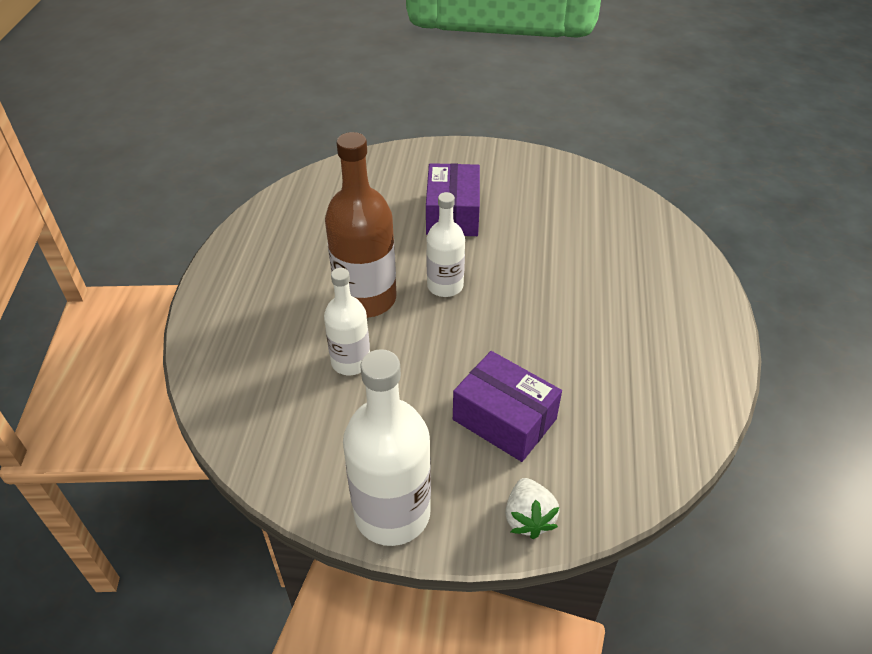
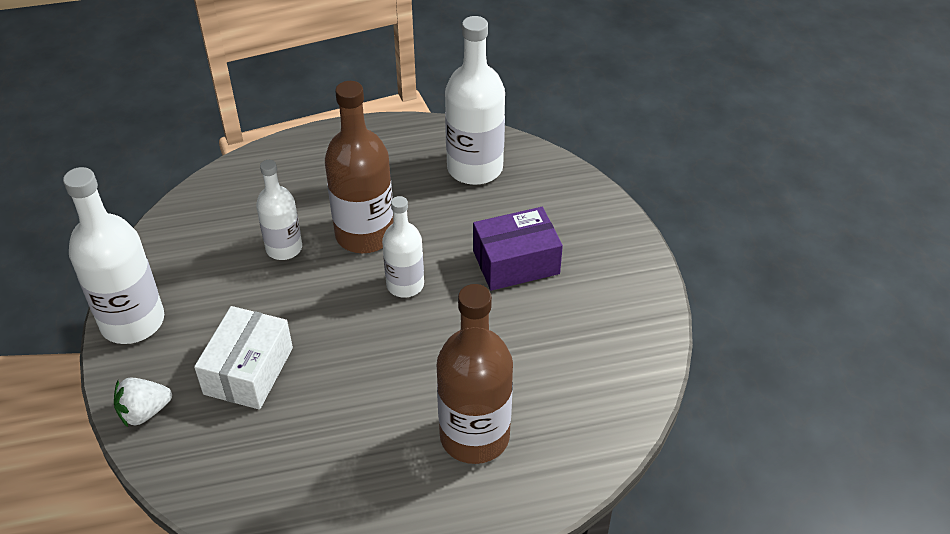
camera: 70 degrees right, 0 degrees up
(324, 209) = (475, 168): none -> white bottle
(504, 419) = (248, 371): purple box -> white box
(628, 283) = (474, 436): none -> brown bottle

